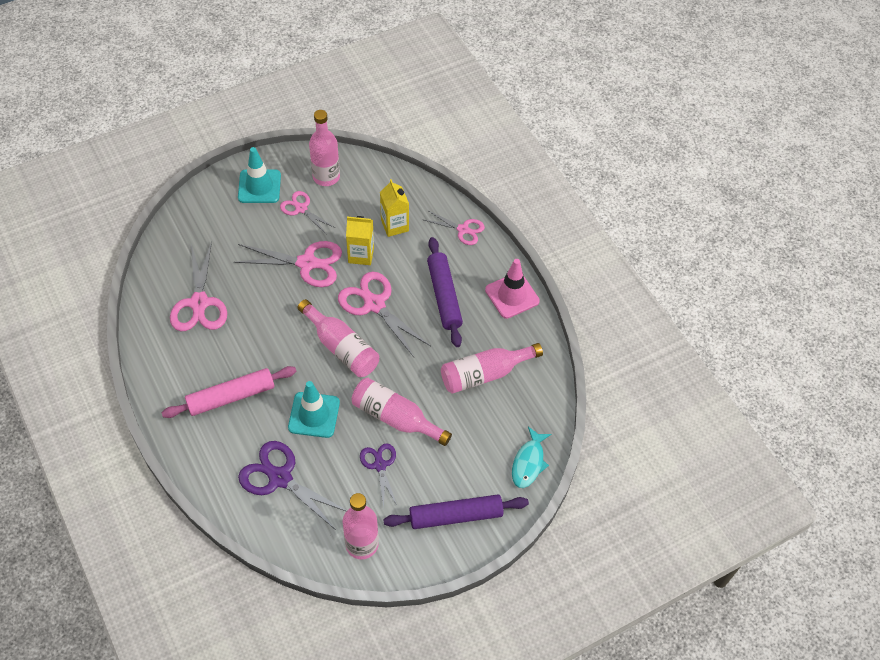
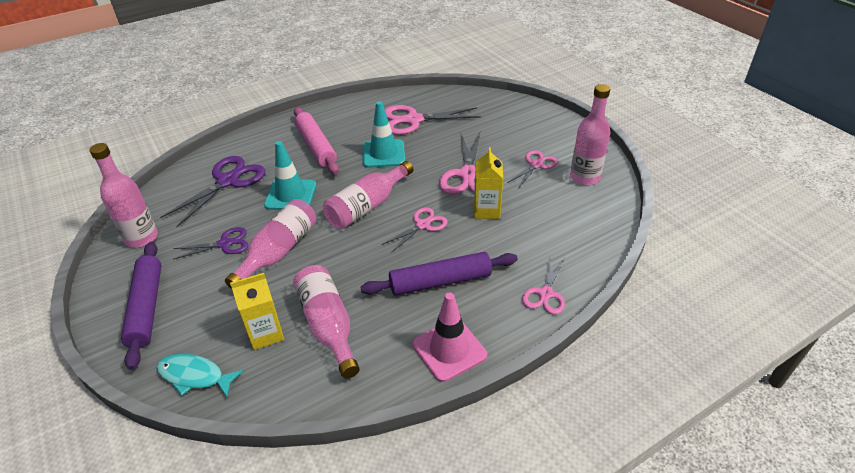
camera: 90 degrees right, 15 degrees down
(259, 186) = (554, 137): turquoise traffic cone -> turquoise traffic cone (383, 154)
(374, 304) = (423, 225): pink scissors -> pink scissors, size x0.60
(394, 225) = (534, 233): yellow carton -> yellow carton (266, 333)

